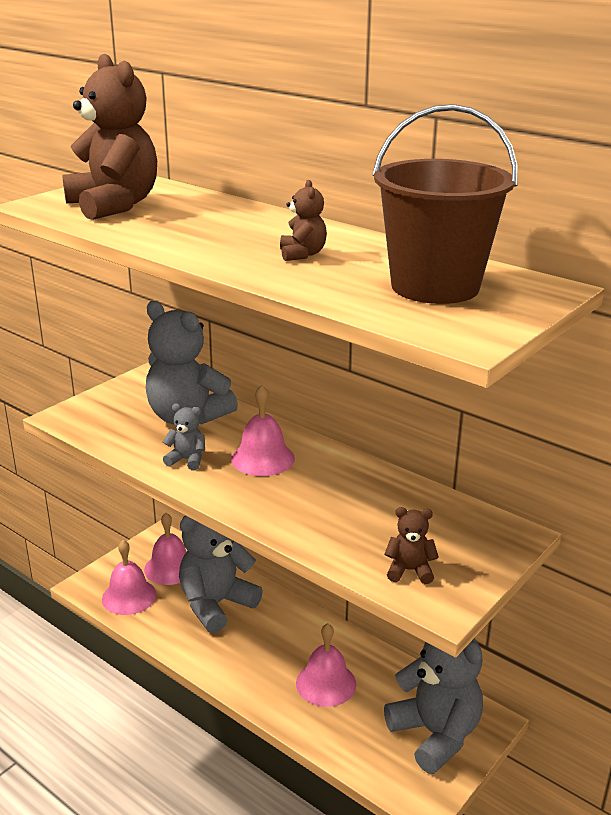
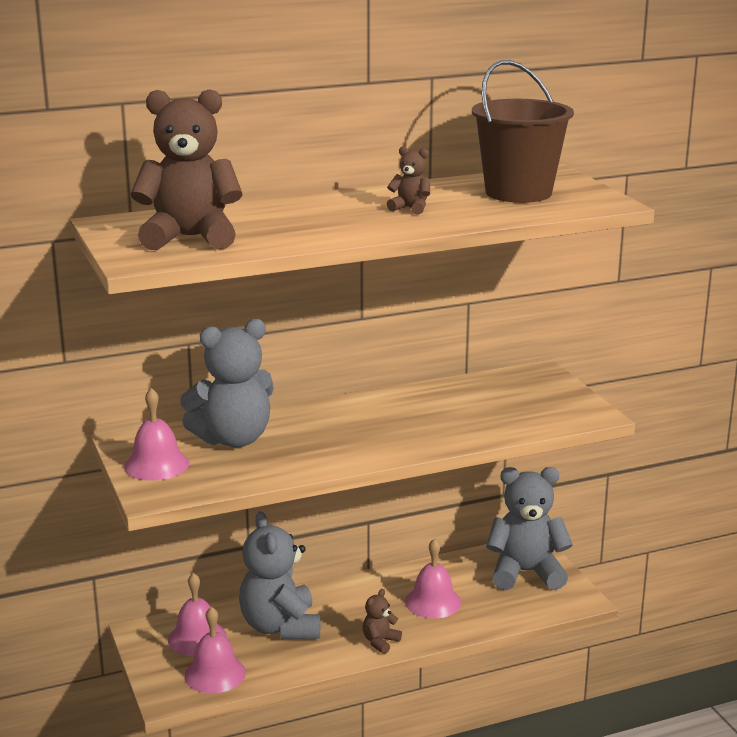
camera: 60 degrees left, 5 degrees down
(187, 460) = (310, 455): grey teddy bear -> none
(262, 458) = (346, 425): pink bell -> pink bell (156, 464)
(409, 570) = (549, 414): brown teddy bear -> brown teddy bear (380, 642)

